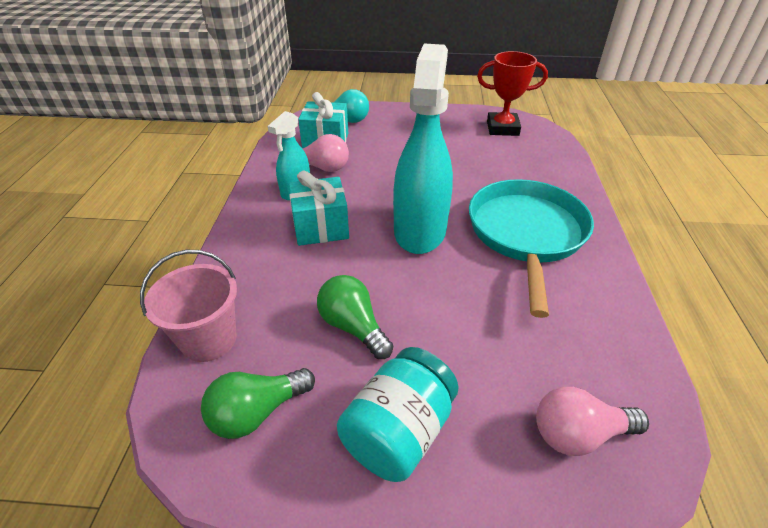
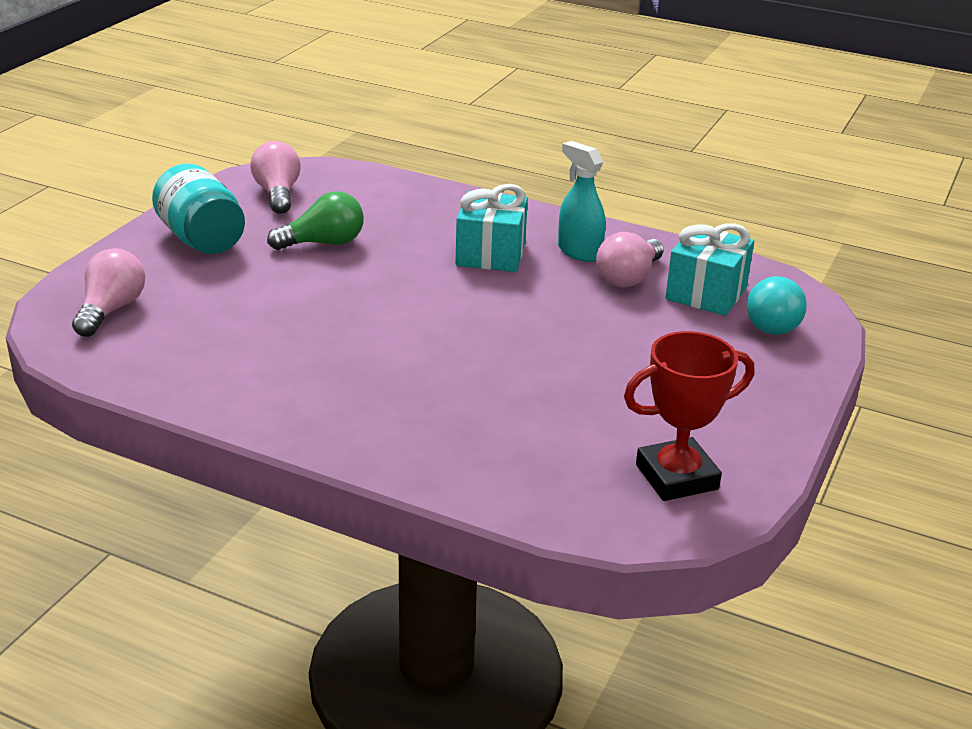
camera: 110 degrees right, 10 degrees down
(209, 339) = (370, 184): pink bucket -> none
(257, 412) = (277, 194): green light bulb -> pink light bulb
(420, 230) = (435, 311): turquoise spray bottle -> none
(502, 128) = (676, 477): red trophy -> red trophy turned 45 degrees clockwise
(526, 234) = (367, 383): turquoise pan -> none

